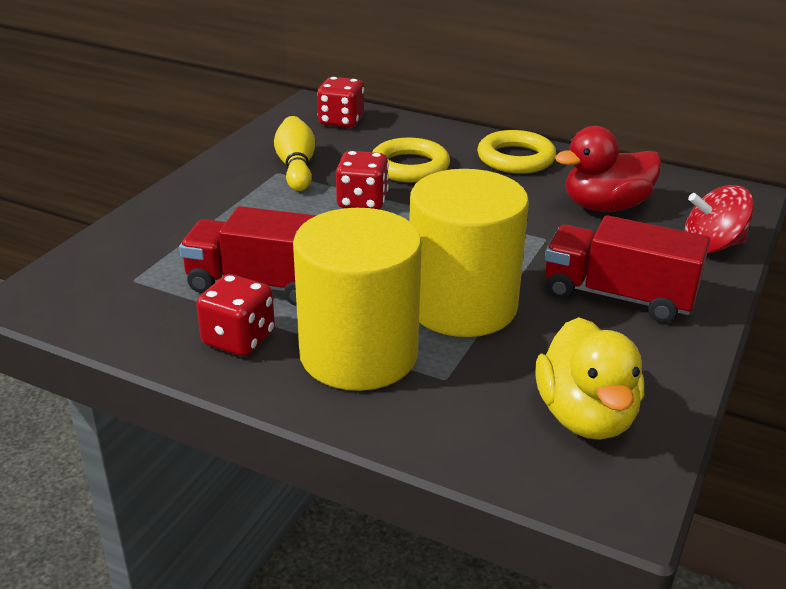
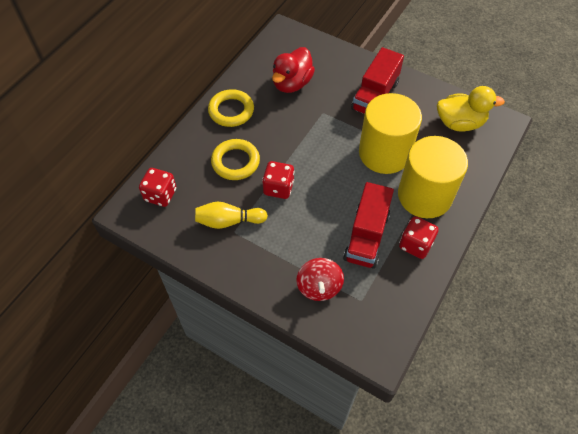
camera: 85 degrees left, 25 degrees up
(605, 206) = (292, 83): red duck -> red duck turned 45 degrees clockwise
(712, 246) = (332, 54): red spinning top -> red spinning top (319, 287)

